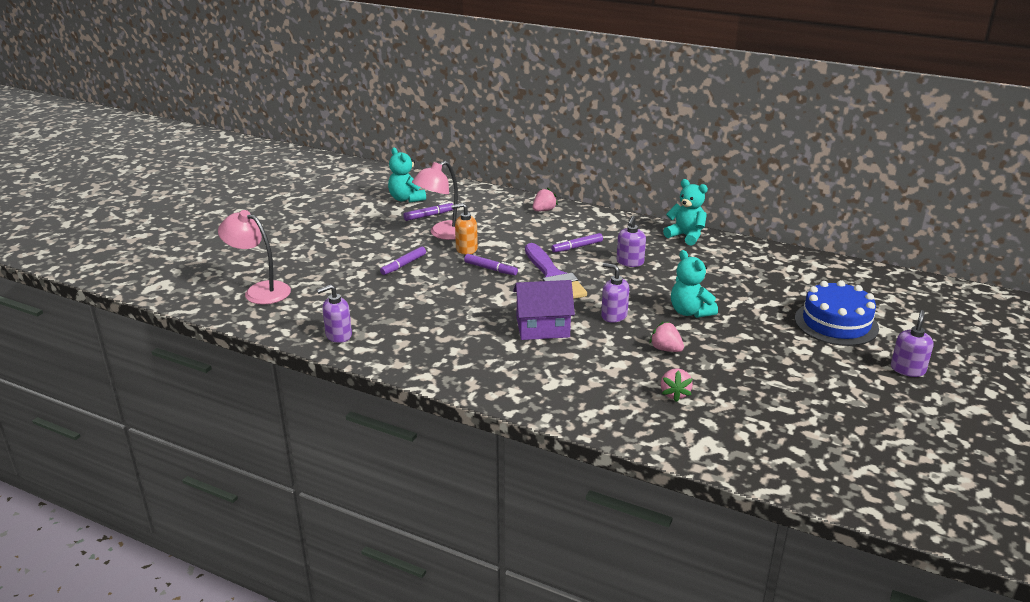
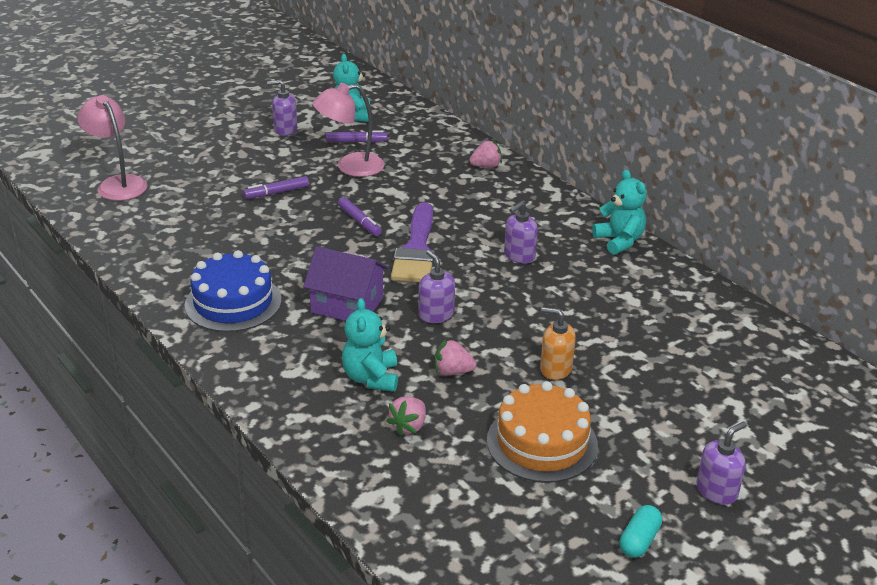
camera: 25 degrees right, 5 degrees up
(338, 335) = (143, 253): purple soap dispenser -> purple soap dispenser (285, 130)
(466, 249) = (357, 191): orange soap dispenser -> orange soap dispenser (555, 369)
(577, 247) = (478, 221): purple marker -> none
(665, 349) = (452, 372): pink strawberry -> pink strawberry turned 60 degrees counterclockwise
(690, 312) = (526, 336): turquoise teddy bear -> turquoise teddy bear (371, 378)
(773, 375) = (542, 442): none -> orange cake
(836, 323) = (688, 404): blue cake -> blue cake (233, 302)
(896, 415) = (639, 540): none -> turquoise capsule

